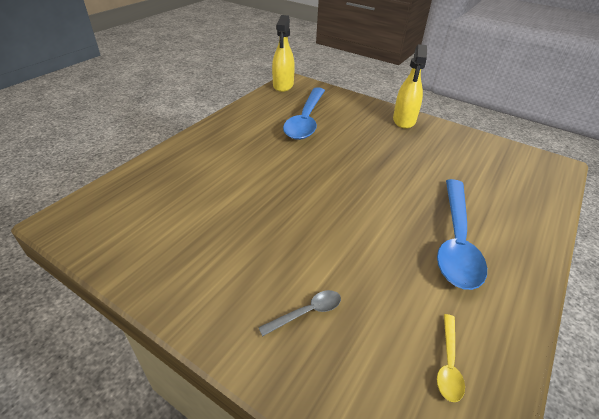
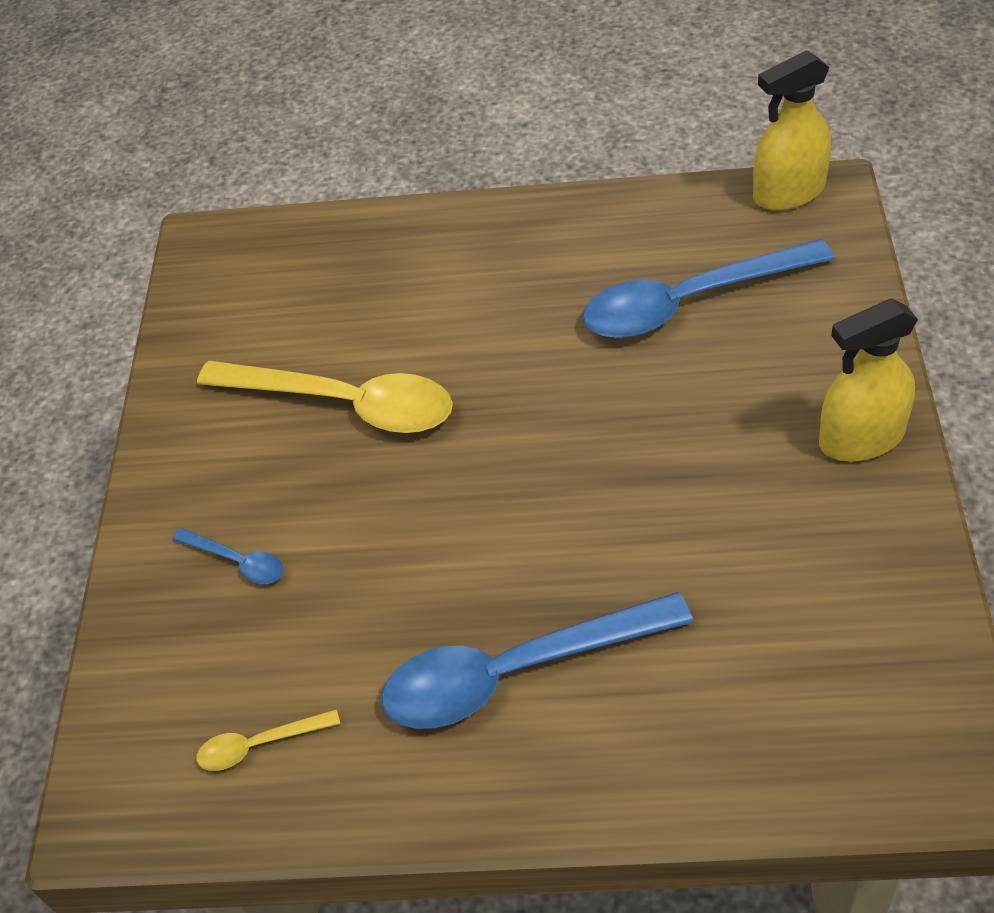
camera: 65 degrees right, 10 degrees up
(245, 222) = (344, 404): none -> yellow spoon
(307, 312) = (237, 561): grey spoon -> blue spoon

